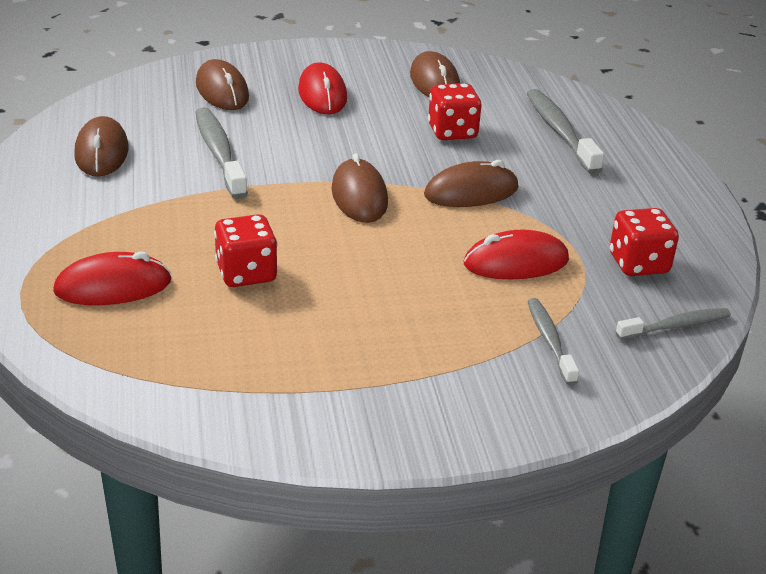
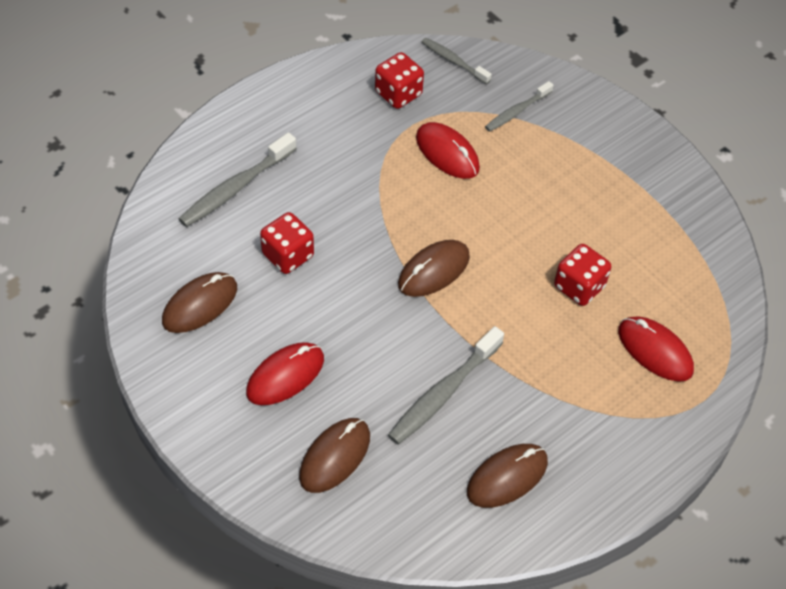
camera: 120 degrees left, 20 degrees up
(471, 192) = (375, 208): brown mouse -> none

